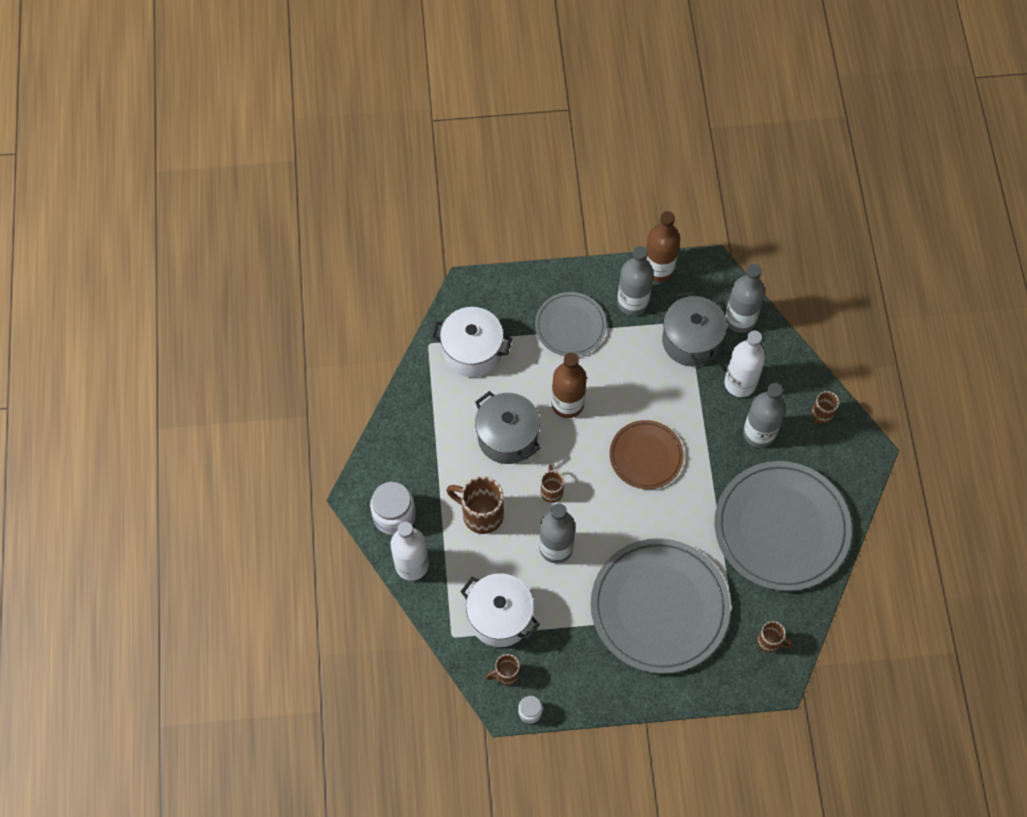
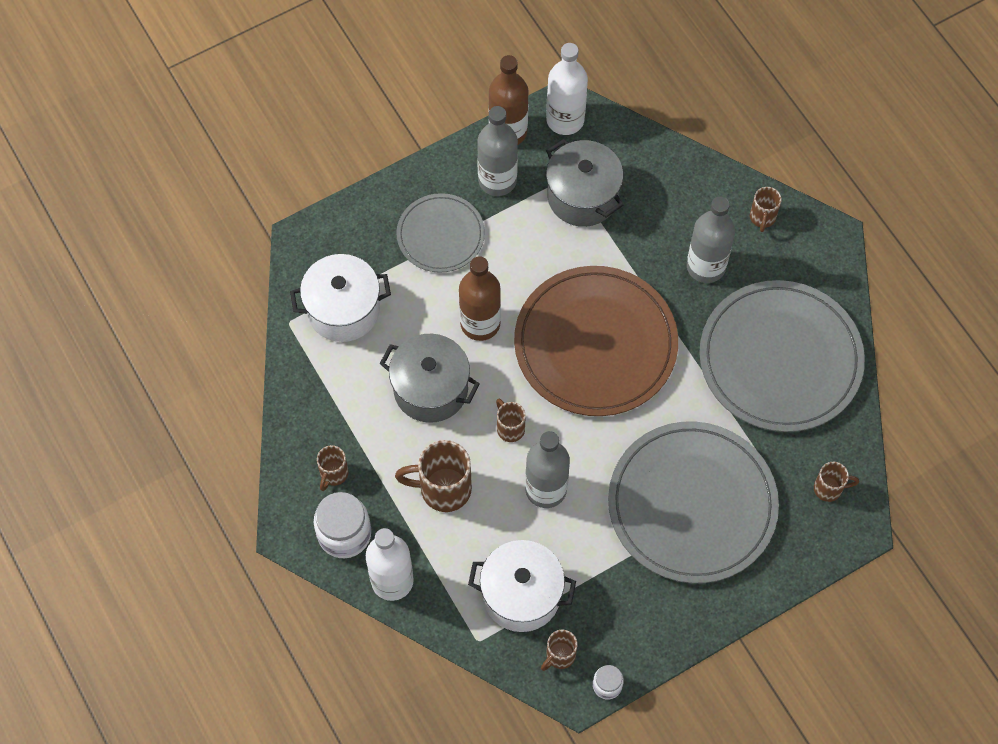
camera: 25 degrees left, 0 degrees up
(407, 469) = (333, 474): none -> brown mug
(646, 456) = (595, 344): brown plate -> brown plate, size x1.81
(740, 319) = (624, 151): grey bottle -> none
(740, 383) = (658, 220): white bottle -> white bottle (565, 120)

